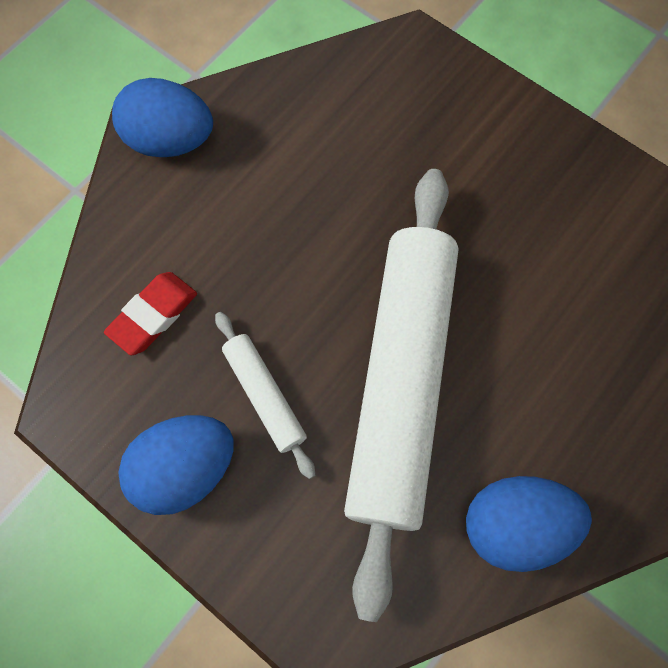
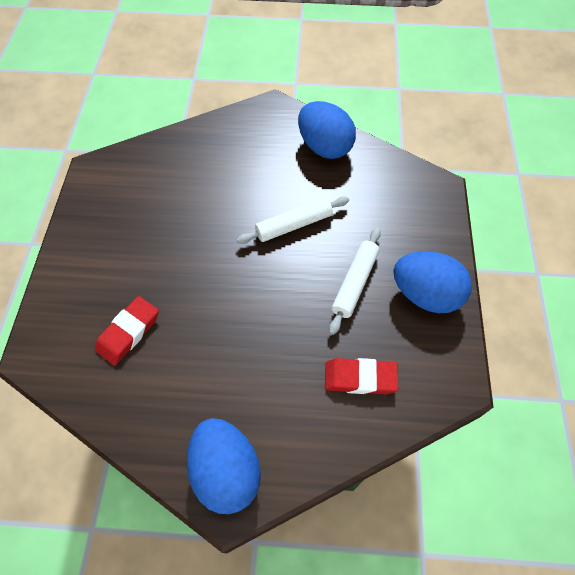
camera: 125 degrees left, 10 degrees down
(379, 129) = (128, 332): none -> red eraser
(401, 382) = (293, 225): white rolling pin -> white rolling pin, size x0.43

